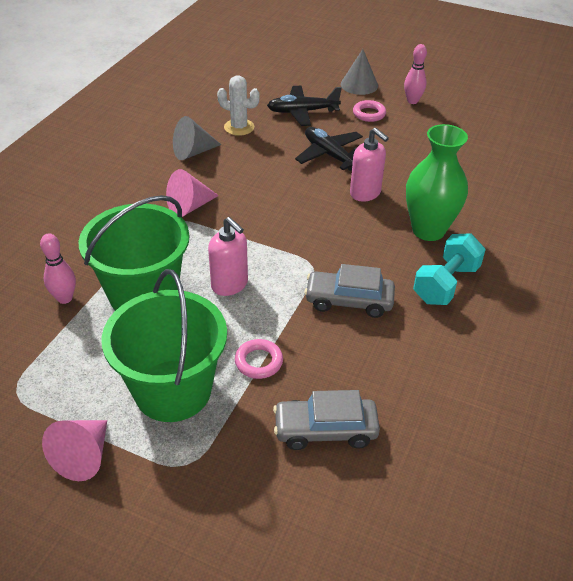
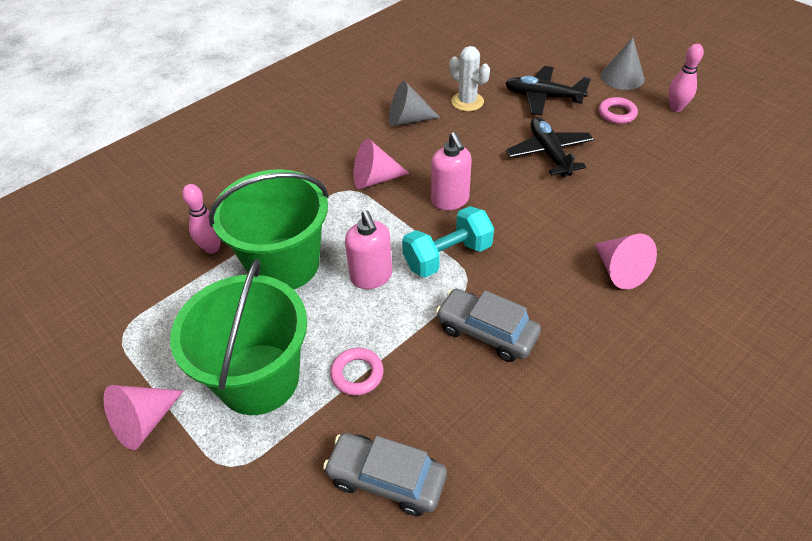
camera: 25 degrees right, 5 degrees up
(365, 193) = (567, 207): pink soap dispenser -> pink soap dispenser (450, 200)
(428, 230) = (619, 270): green vase -> pink cone
(446, 284) = (609, 343): turquoise dumbbell -> turquoise dumbbell (447, 256)

